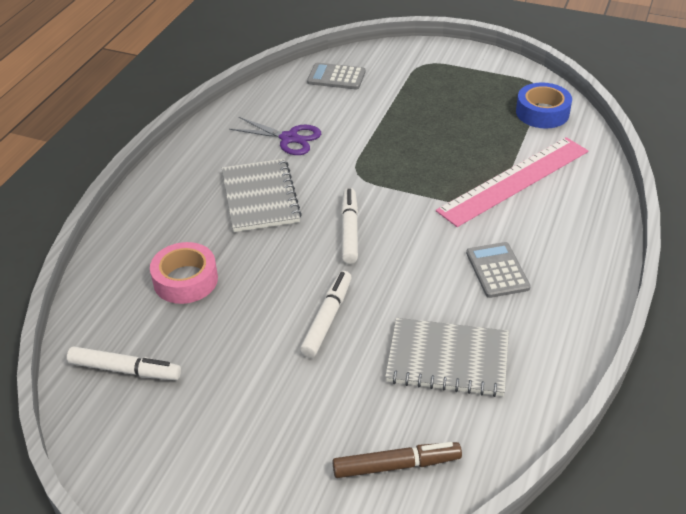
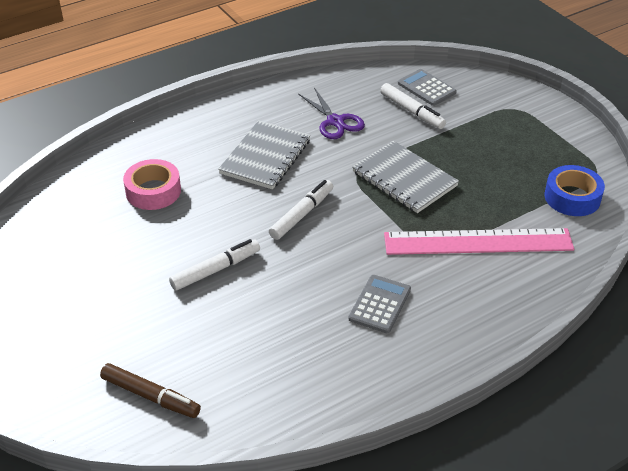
camera: 35 degrees right, 0 degrees up
(125, 370) = (56, 231): white marker -> white marker (412, 111)
(447, 359) = (266, 347): grey notebook -> grey notebook (404, 179)

